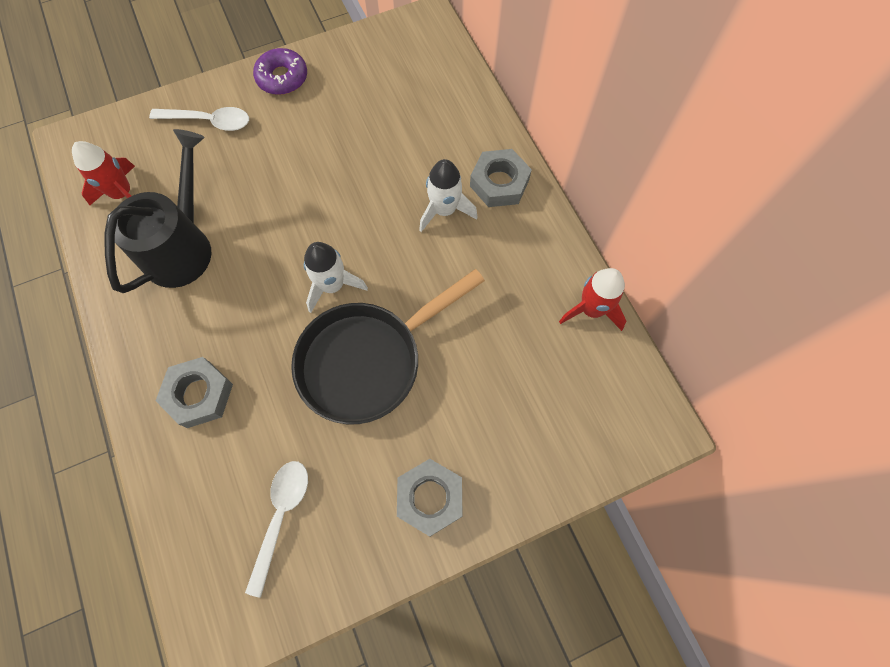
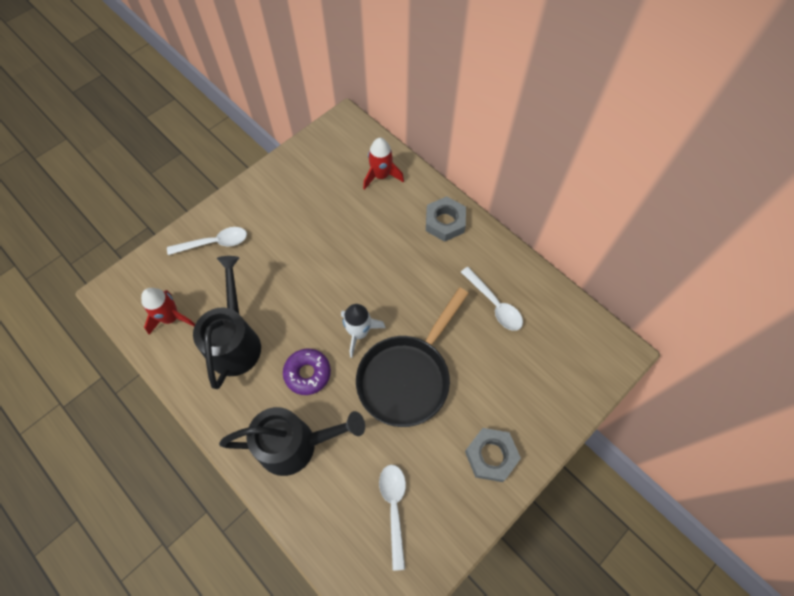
camera: 20 degrees left, 5 degrees down
(199, 394) = (296, 444): grey nut -> black watering can
(282, 78) = (256, 194): purple donut -> purple donut (307, 373)
(444, 210) = (415, 253): white rocket -> none
(518, 307) = (494, 304): none -> white spoon
(591, 309) = (543, 289): red rocket -> red rocket (381, 176)

